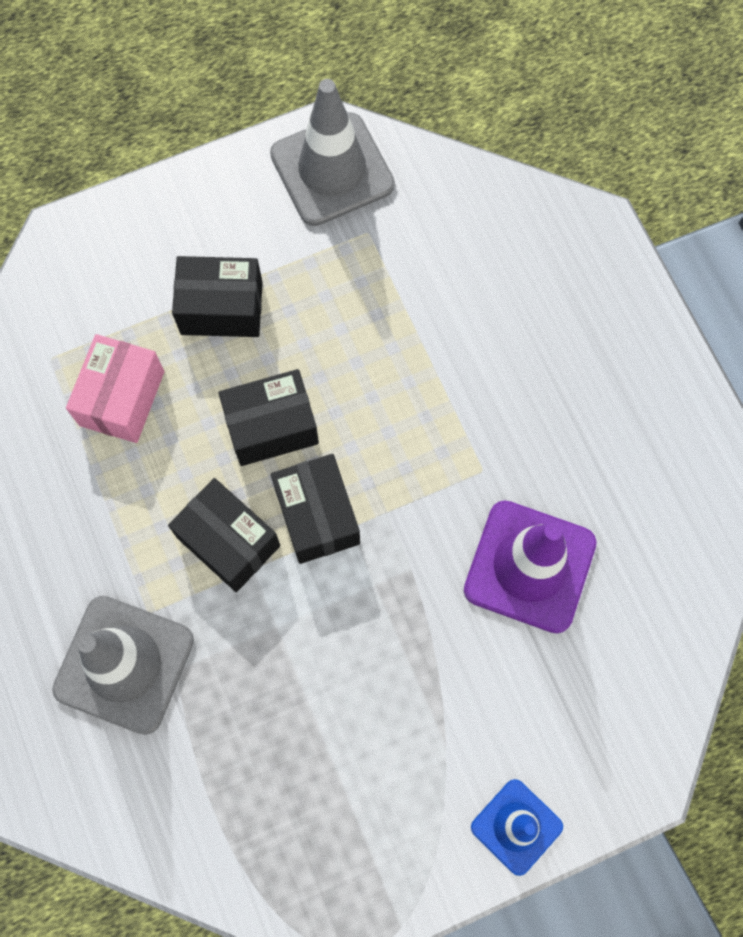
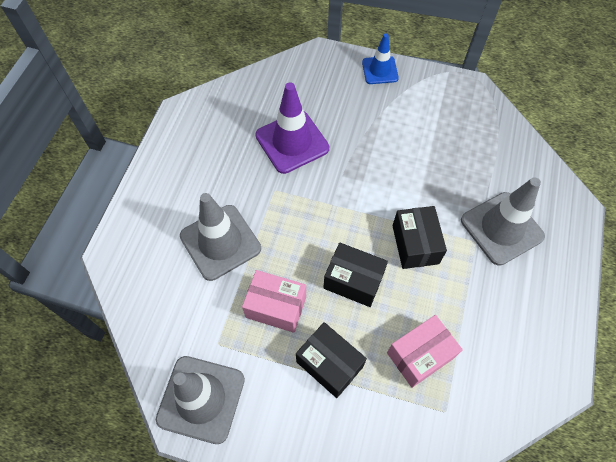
camera: 140 degrees left, 10 degrees down
(317, 516) = (365, 225): black box -> none
(339, 322) = (276, 307): none -> pink box
(481, 344) = (220, 242): none -> grey traffic cone

